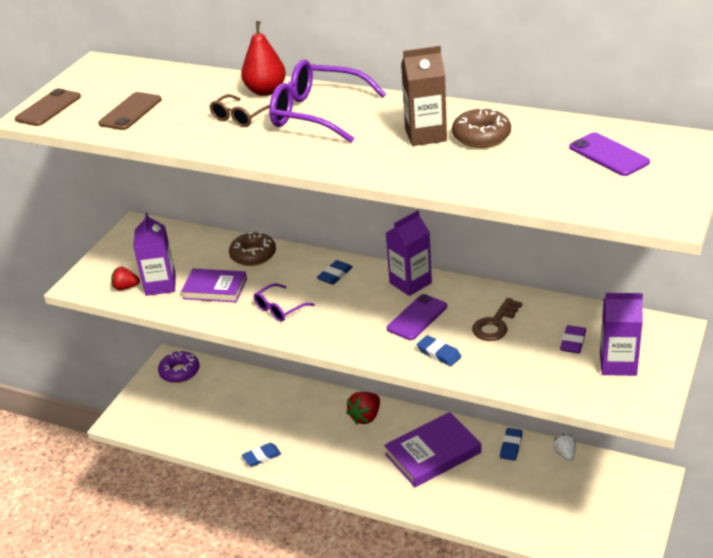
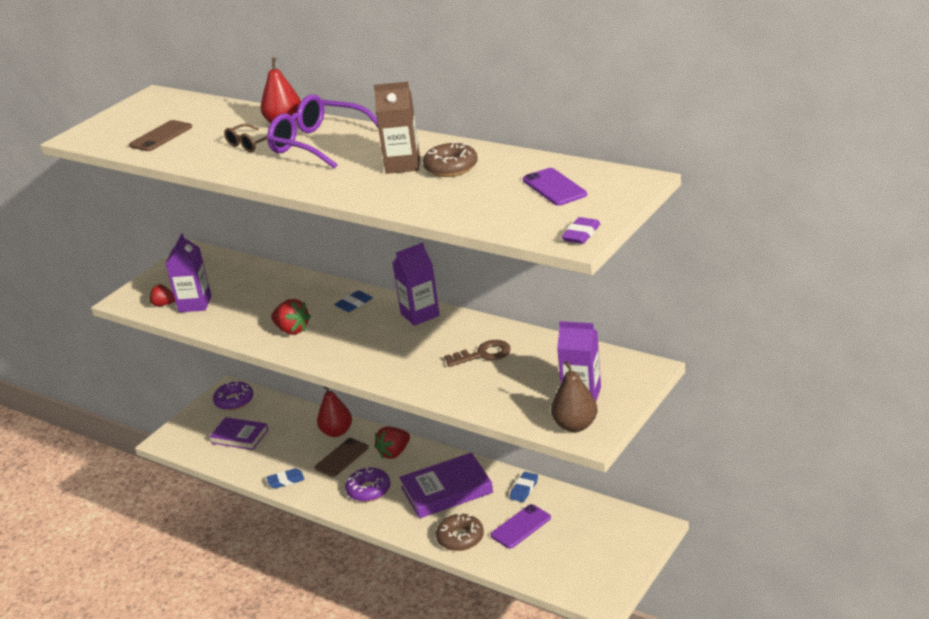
camera: 10 degrees right, 5 degrees down
(48, 108) = (94, 131): brown phone -> brown phone (342, 458)
(215, 289) = (241, 310): purple book -> purple book (239, 436)
(253, 255) = (287, 283): brown donut -> brown donut (460, 538)
(279, 309) = (292, 330): purple glasses -> red strawberry
(298, 398) = (336, 432): none -> red pear
(352, 460) = (368, 490): none -> purple donut
(417, 317) = (413, 344): purple phone -> purple phone (521, 527)
(438, 353) = (420, 376): blue eraser -> none
(495, 324) = (483, 354): brown key -> brown key turned 150 degrees counterclockwise
(565, 454) = (574, 500): white strawberry -> none
(573, 342) = (548, 374): purple eraser -> purple eraser (581, 234)
(626, 399) = (575, 425): none -> brown pear

